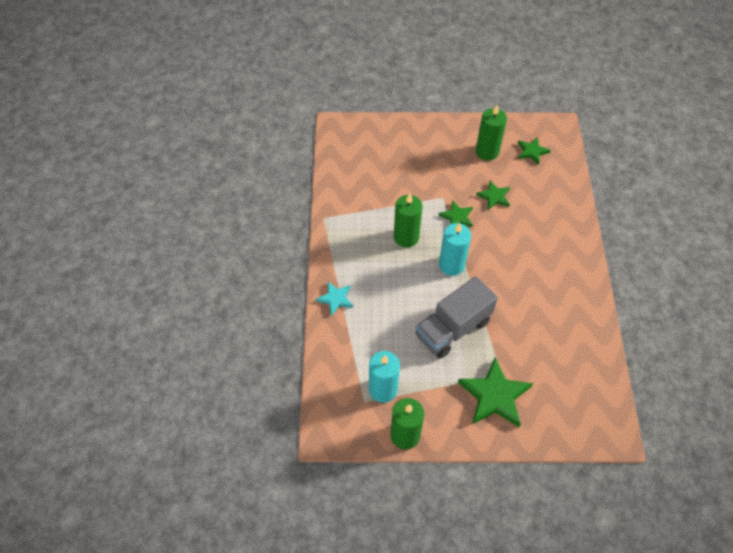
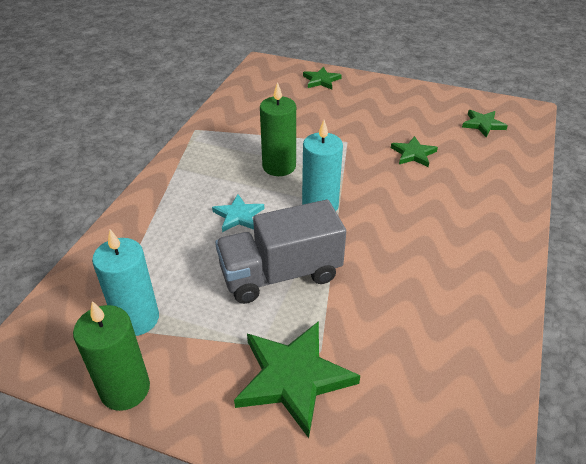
camera: 20 degrees right, 15 degrees down
(335, 299) = (151, 203): turquoise star -> turquoise star (238, 215)
(457, 216) = (355, 162): green star -> green star (321, 80)
(487, 151) = (425, 114): green candle -> none

